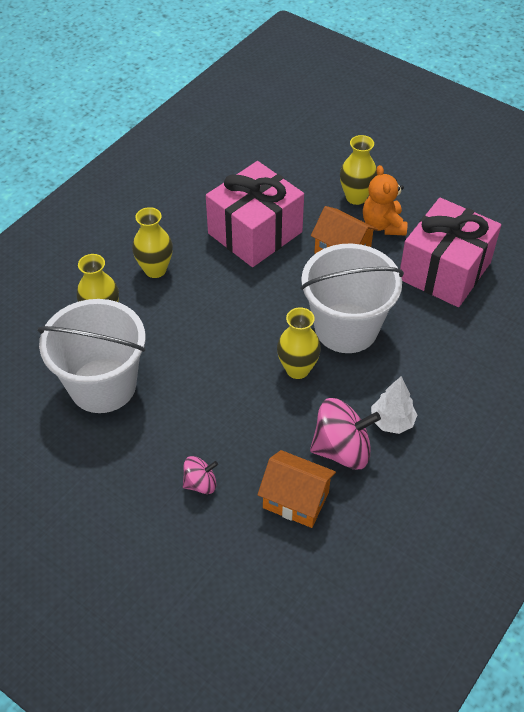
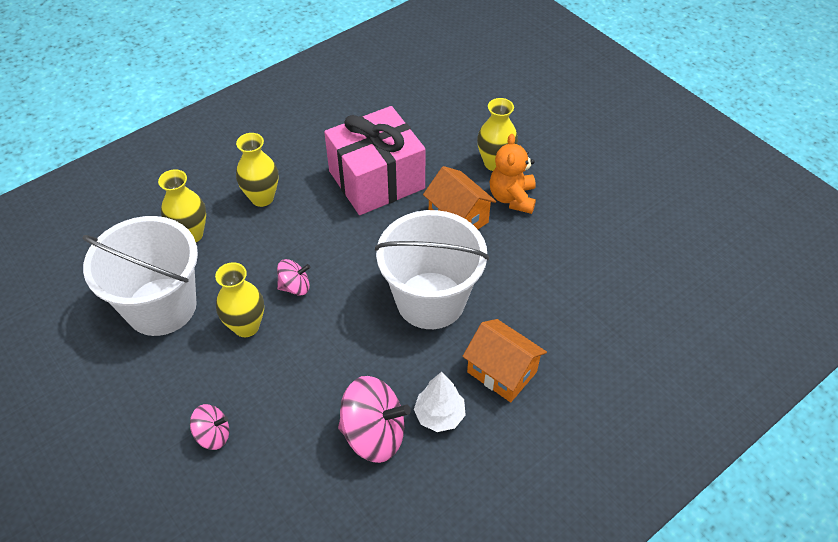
camera: 15 degrees right, 0 degrees up
(220, 342) = (295, 287): none -> pink spinning top
(296, 500) = (303, 478): orange house -> orange house (501, 372)
(297, 369) = (362, 334): yellow vase -> yellow vase (246, 326)
(444, 271) = (560, 260): pink gift -> none

